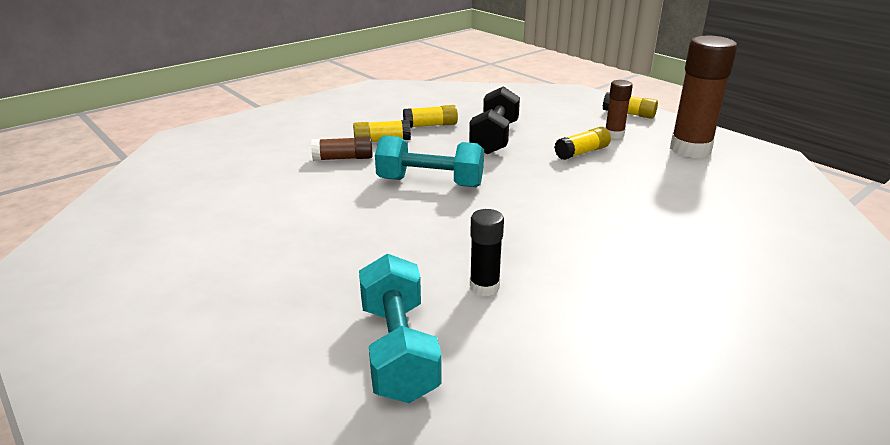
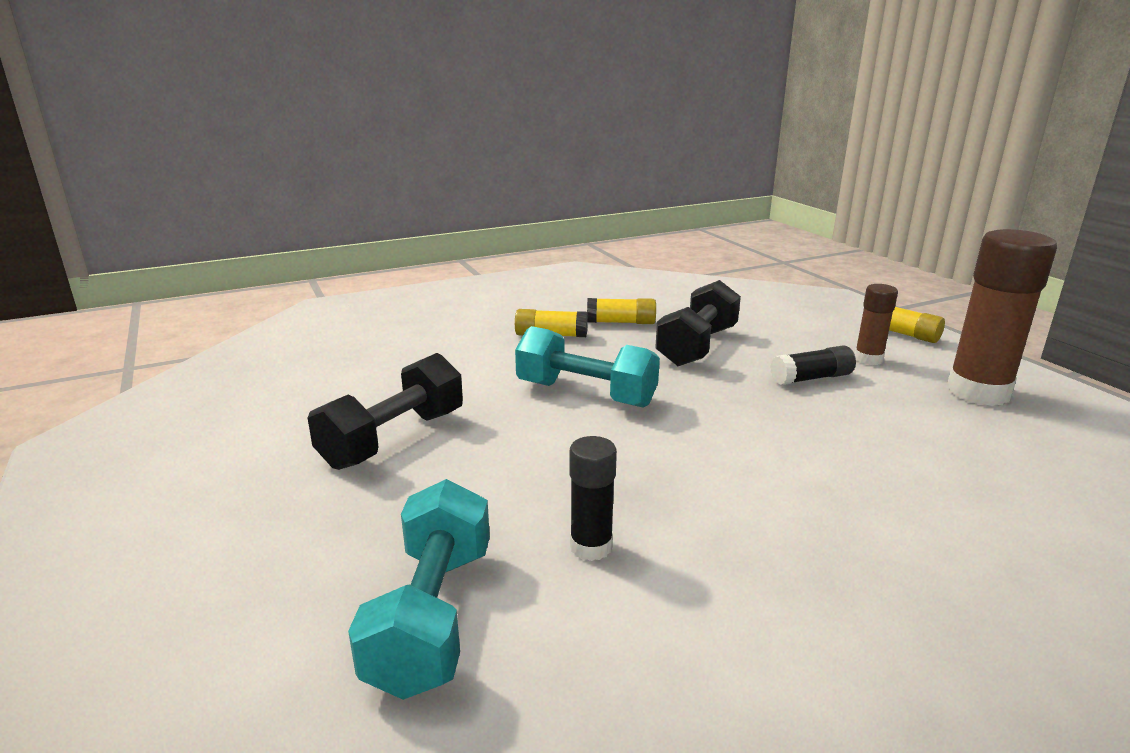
camera: 15 degrees right, 5 degrees down
(301, 234) = (393, 439): none -> black dumbbell
(343, 158) = (493, 351): brown glue stick -> none
(582, 152) = (811, 378): yellow glue stick -> black glue stick

